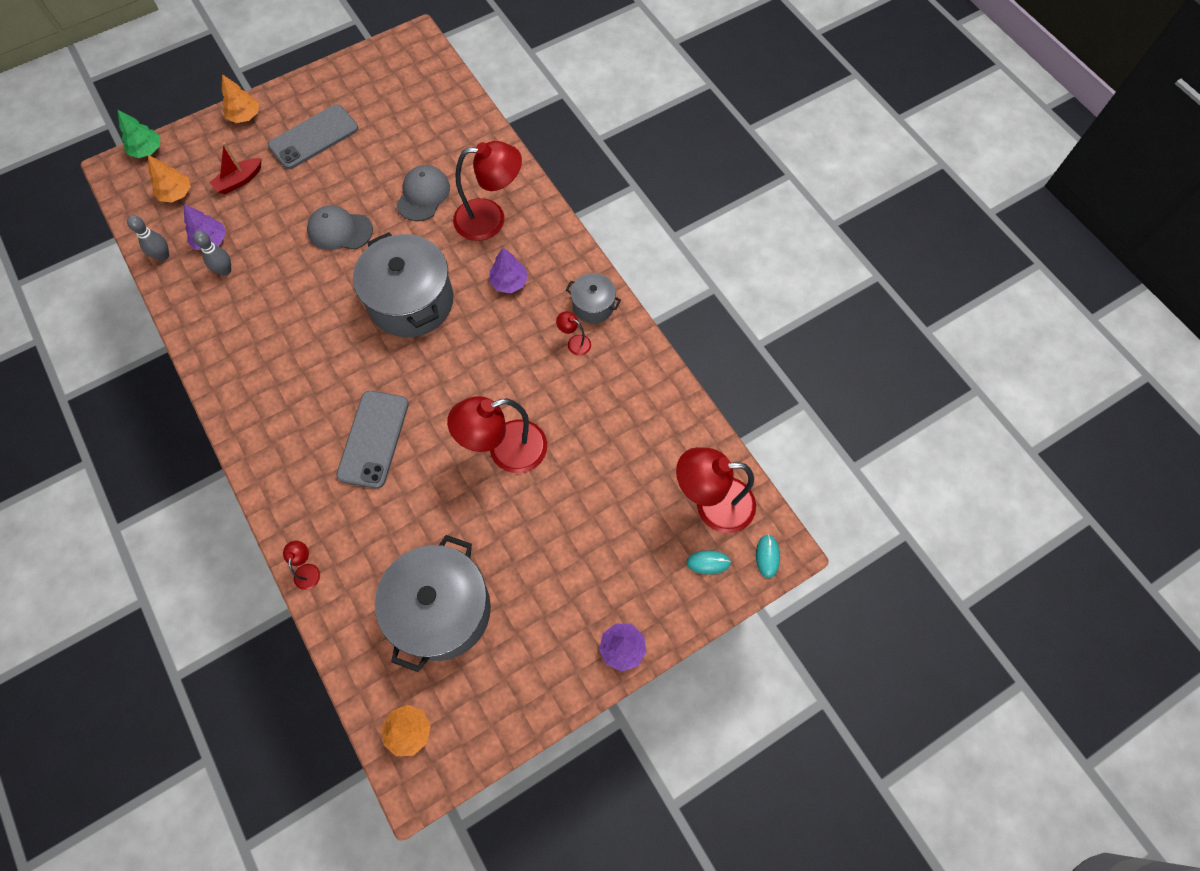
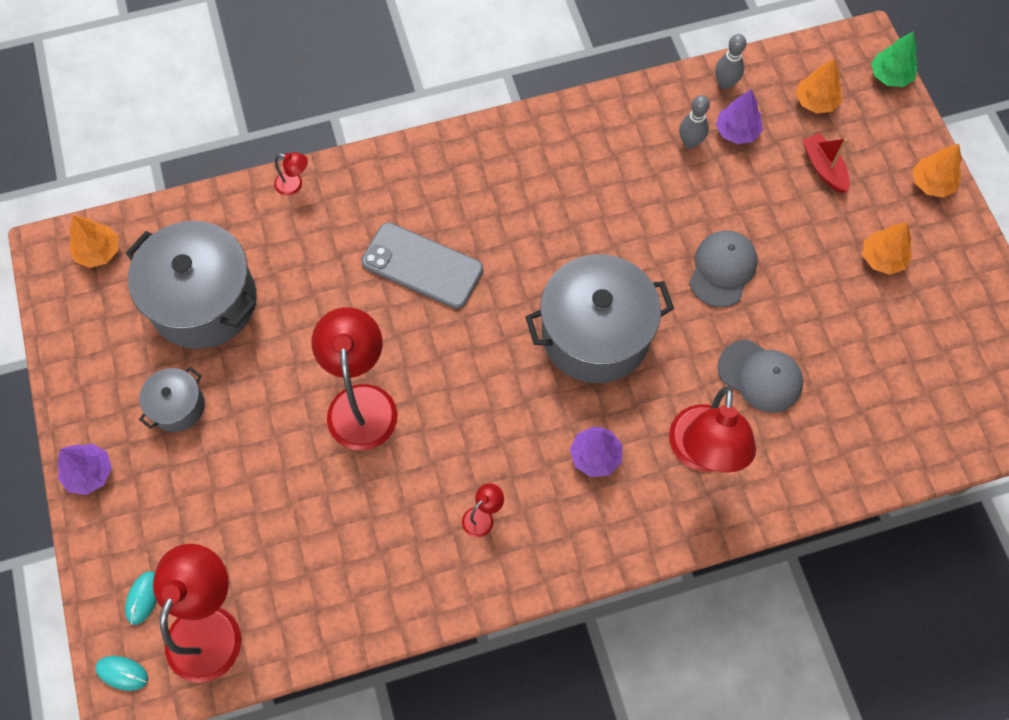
camera: 105 degrees right, 0 degrees up
(314, 137) = (882, 258): grey phone -> orange tree
(593, 306) = (531, 555): grey pot -> grey pot (177, 406)

